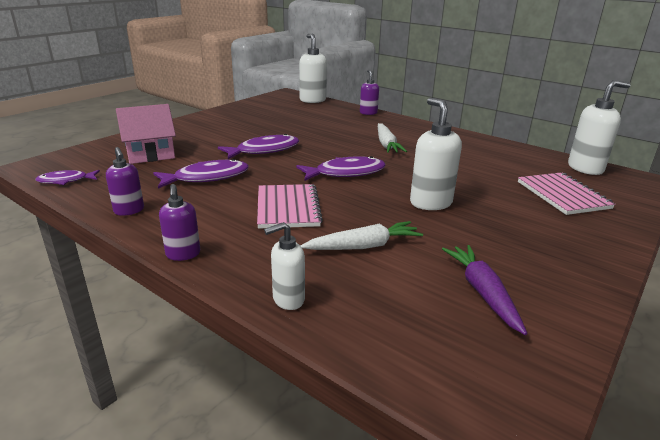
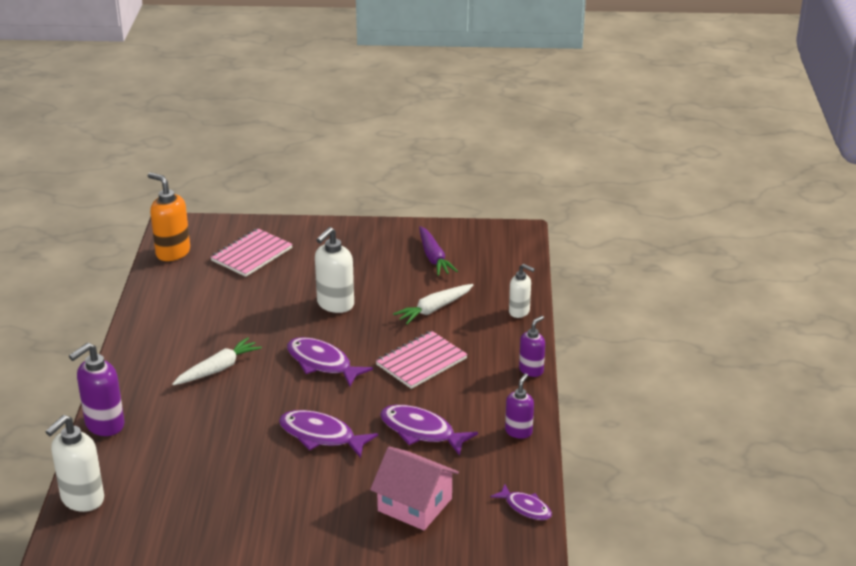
camera: 125 degrees left, 5 degrees up
(364, 246) = (434, 309): white carrot -> white carrot turned 75 degrees counterclockwise
(368, 113) = (104, 425): purple soap dispenser -> purple soap dispenser, size x1.61
(482, 292) = (434, 258): purple carrot -> purple carrot turned 60 degrees counterclockwise
(585, 168) = (172, 252): white soap dispenser -> orange soap dispenser

